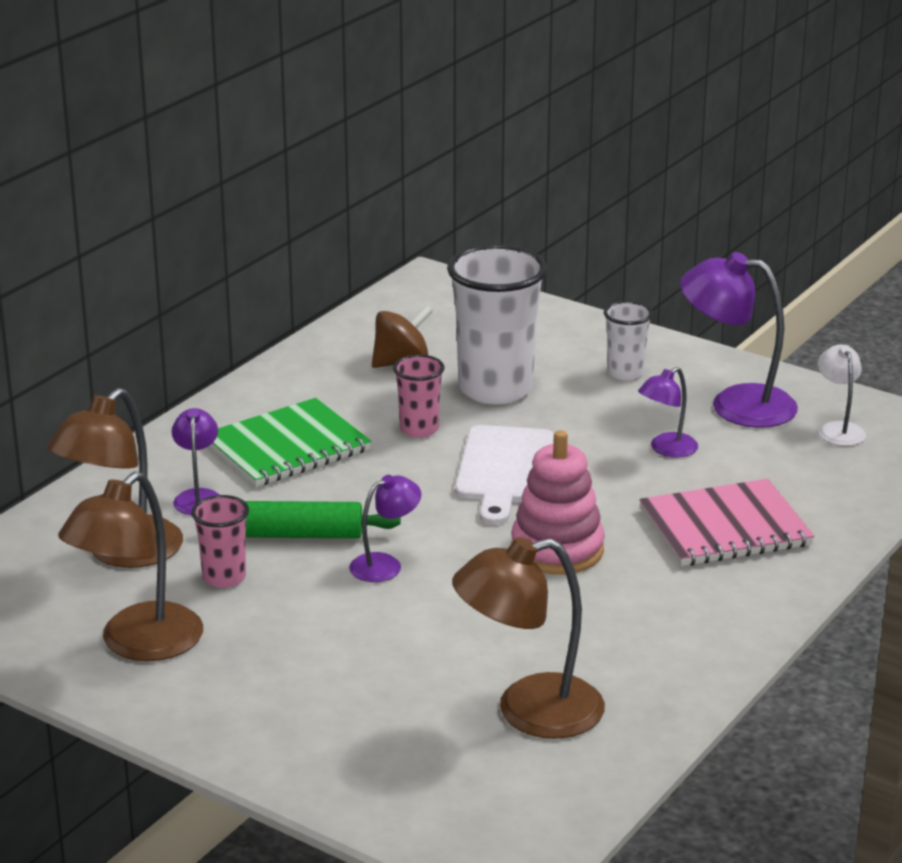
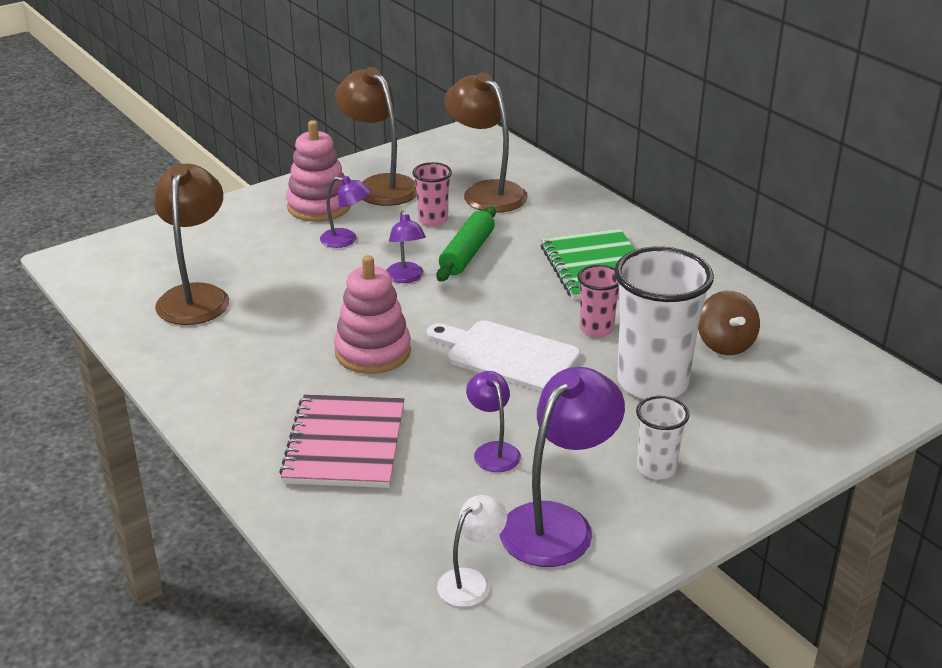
camera: 110 degrees right, 5 degrees up
(198, 497) = (542, 225): purple lamp -> purple lamp (346, 240)
(229, 681) = (319, 206): none -> pink stacking toy
(838, 429) = (471, 581): white lamp -> white lamp turned 60 degrees counterclockwise

